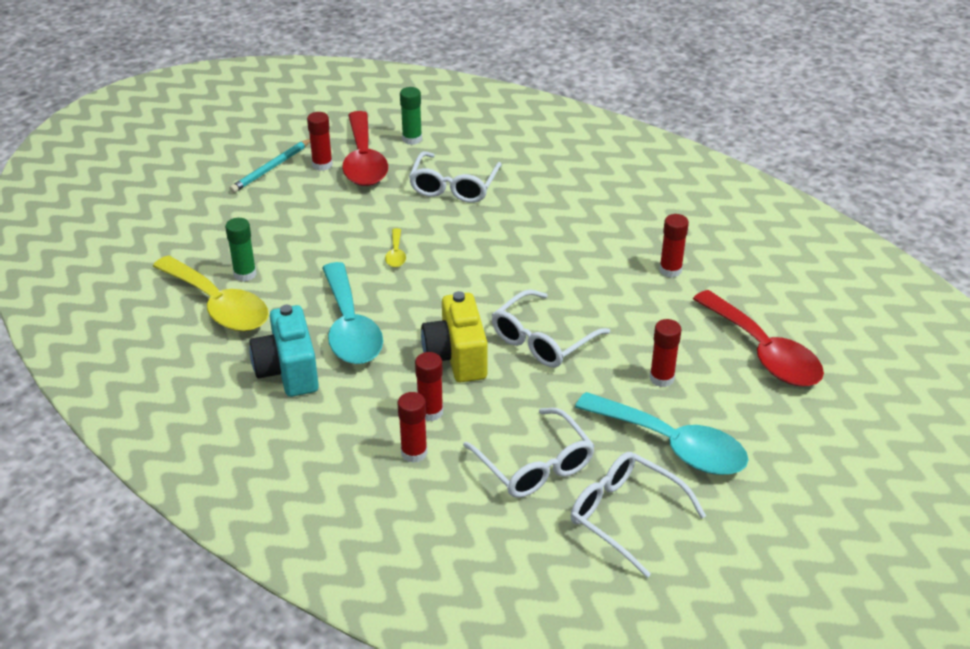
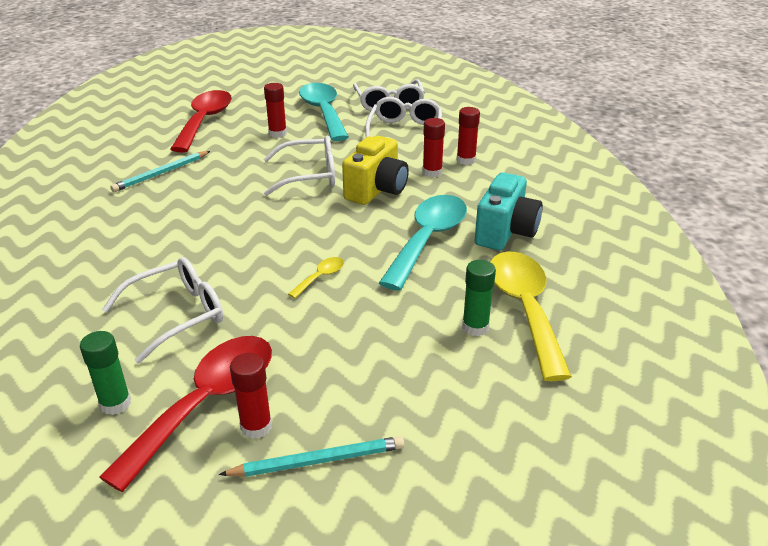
camera: 140 degrees left, 5 degrees down
(670, 270) = (161, 173): red glue stick -> turquoise pencil

